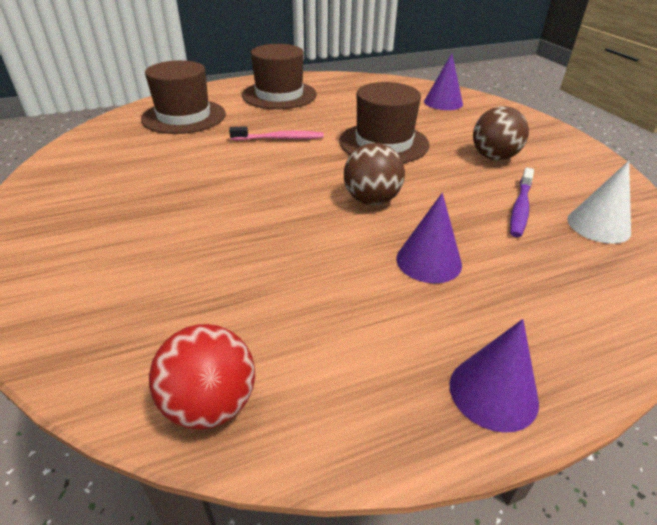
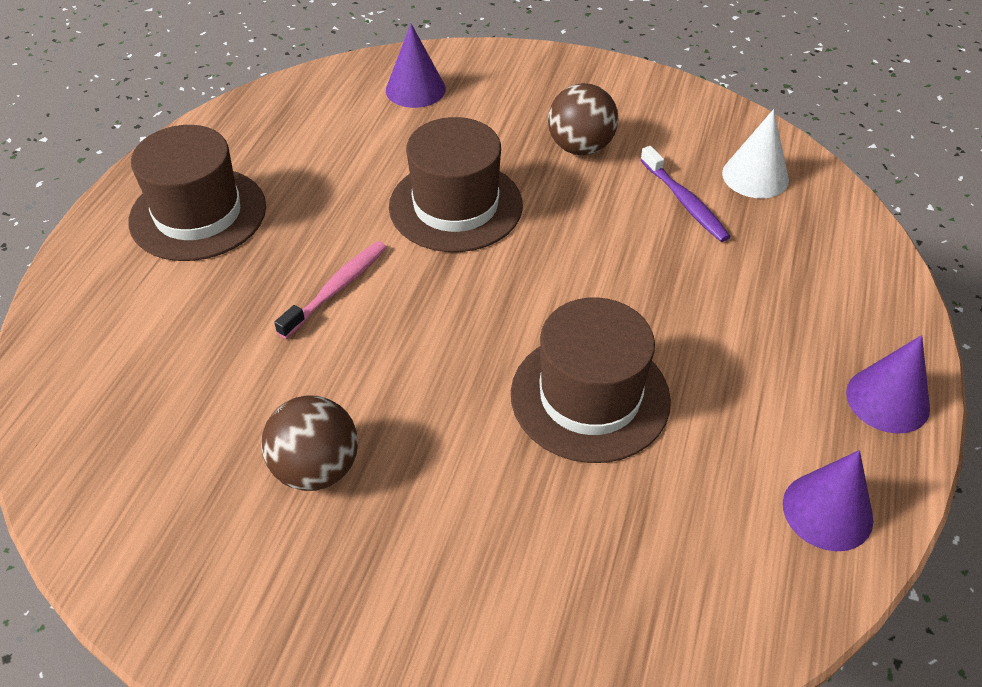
camera: 50 degrees left, 10 degrees up
(184, 116) = (140, 352): brown hat -> brown hat (590, 396)
(210, 404) = (773, 597): red ball -> none
(371, 200) = (566, 297): brown ball -> brown ball (316, 468)
(428, 261) = (706, 325): purple cone -> purple cone (827, 511)

